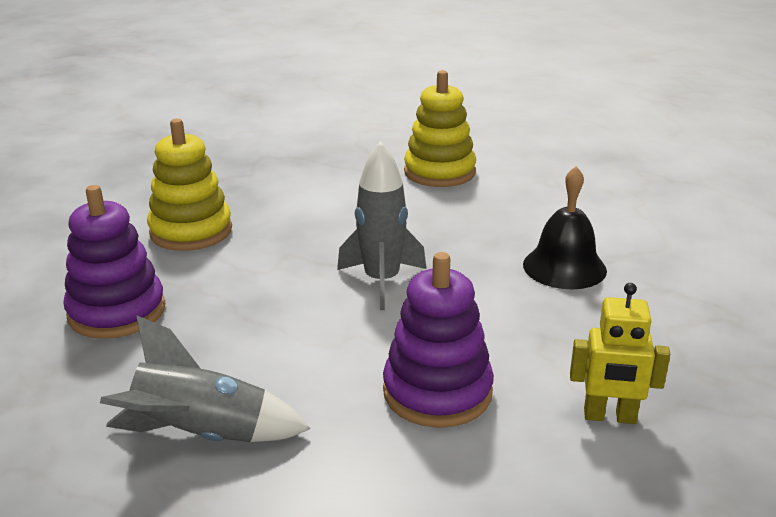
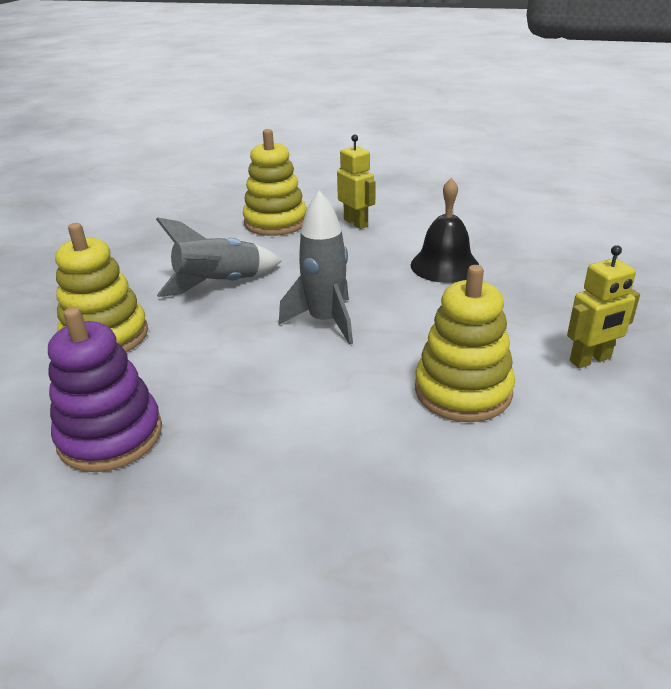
camera: 30 degrees left, 5 degrees up
(201, 435) = (318, 511): grey rocket -> grey rocket (220, 284)
(437, 392) = (463, 391): purple stacking toy -> yellow stacking toy
(520, 195) = (356, 223): none -> yellow robot

